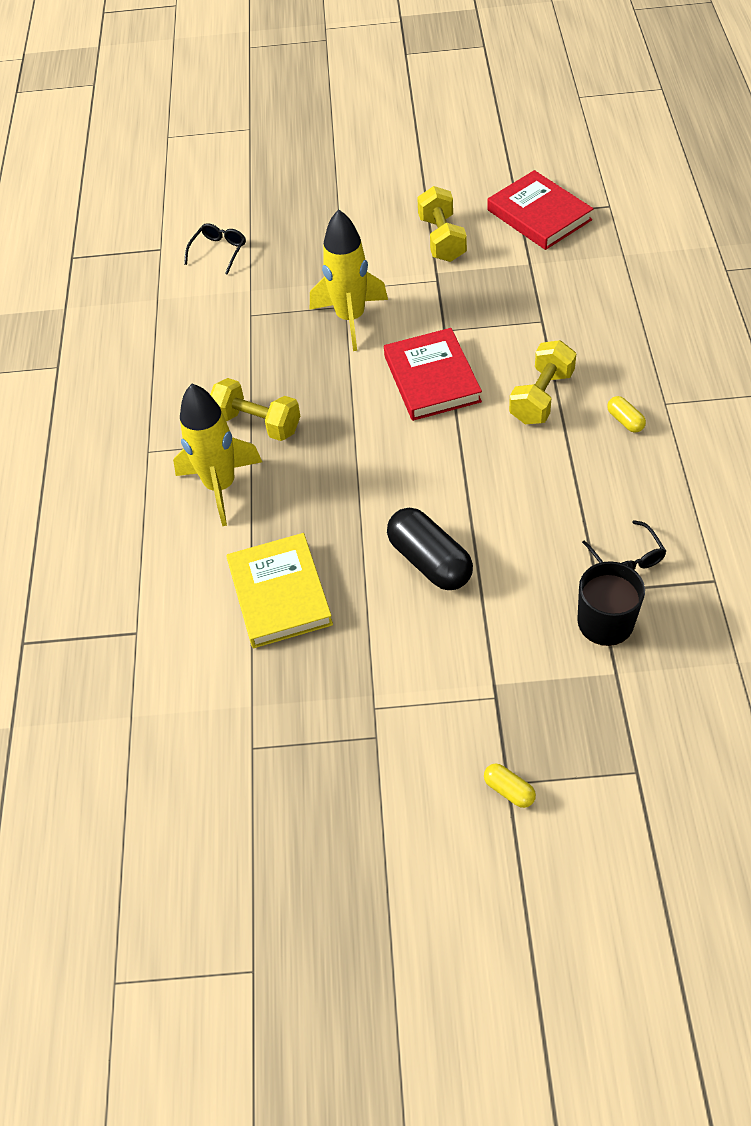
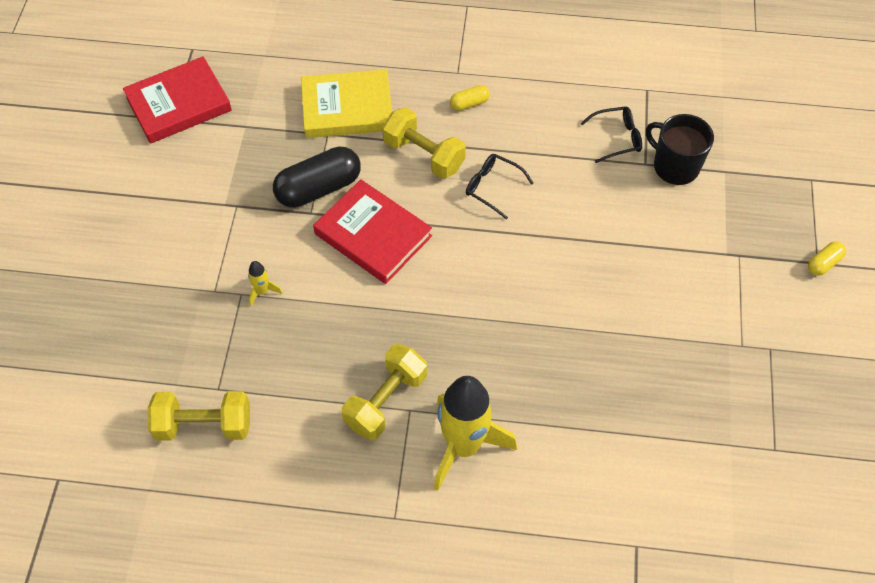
camera: 85 degrees left, 5 degrees up
(219, 251) = (94, 411): black glasses -> black glasses (492, 187)
(280, 594) = (610, 406): yellow book -> yellow book (347, 108)
(350, 319) = (262, 291): yellow rocket -> yellow rocket, size x0.40
(430, 561) = (594, 276): black capsule -> black capsule (319, 188)
(432, 379) = (373, 235): red book -> red book turned 45 degrees clockwise
(442, 239) = (176, 190): yellow dumbbell -> yellow dumbbell (204, 425)

